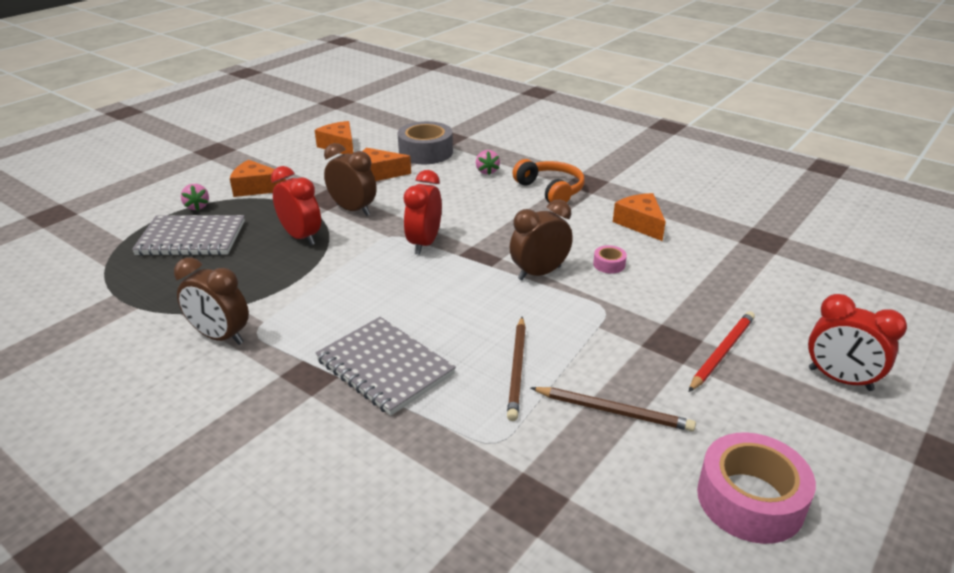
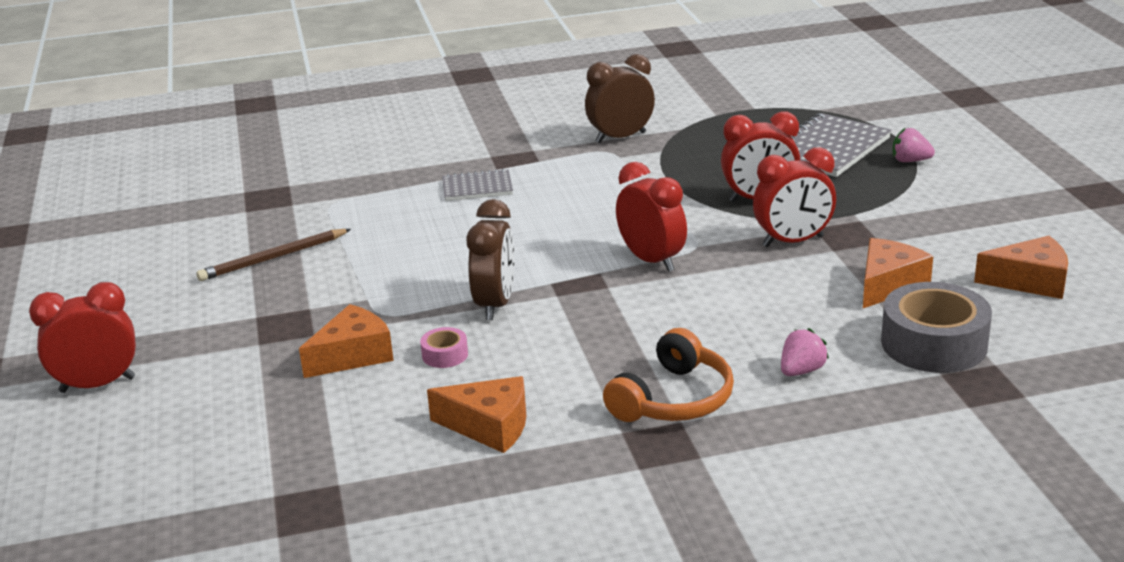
camera: 130 degrees right, 5 degrees down
(256, 188) = (929, 198): orange cheese -> orange cheese (353, 355)
(353, 210) = (793, 242): brown clock -> red clock
(385, 367) = (477, 188): grey notebook -> grey notebook, size x0.59
(487, 171) = (801, 371): pink strawberry -> pink strawberry turned 105 degrees clockwise
(517, 369) = (383, 238): brown pencil -> none
(551, 190) = (674, 399): orange headphones -> orange headphones turned 60 degrees counterclockwise
(722, 352) = (229, 343): red pencil -> none
(750, 499) = (123, 270): pink tape -> none

